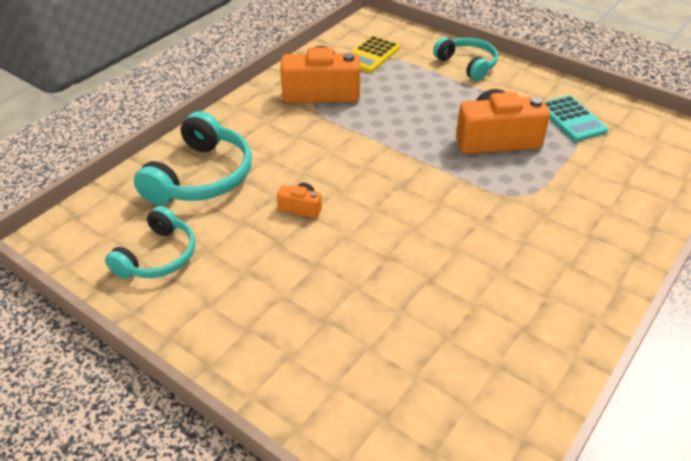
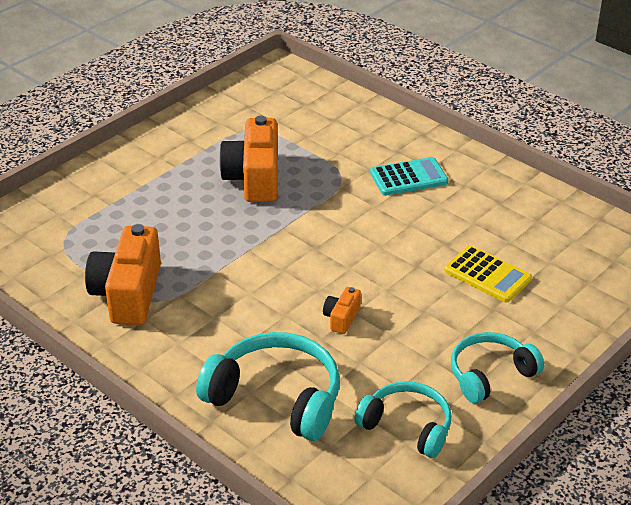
camera: 85 degrees left, 5 degrees down
(371, 55) = (56, 247): yellow calculator -> yellow calculator (487, 275)
(467, 65) = (108, 177): turquoise headphones -> turquoise headphones (490, 374)
(571, 119) = (232, 128): turquoise calculator -> turquoise calculator (408, 177)

